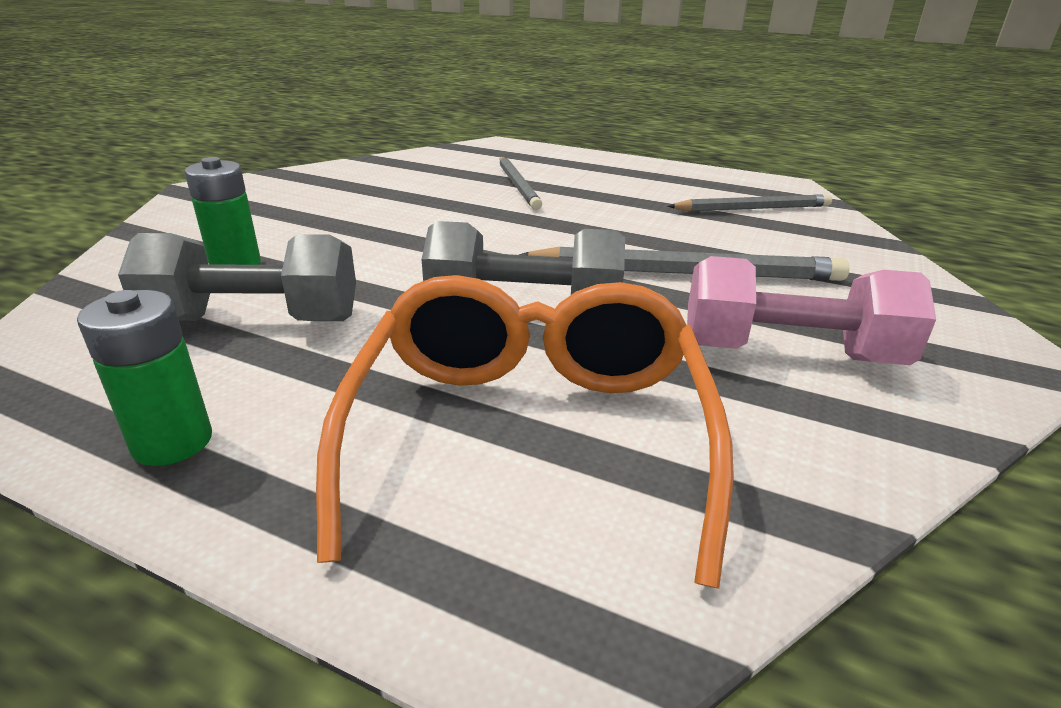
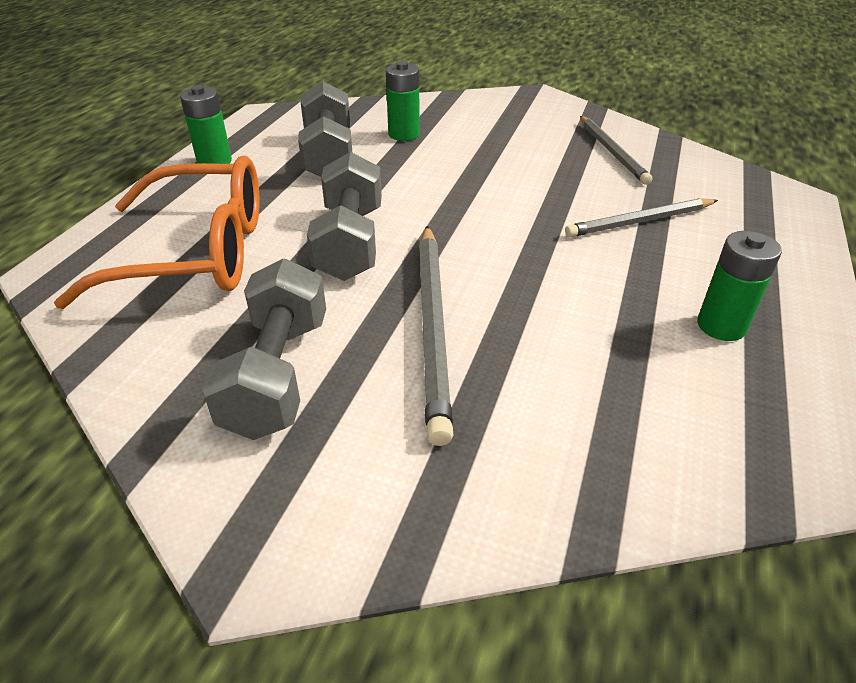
camera: 85 degrees right, 10 degrees up
(663, 184) = (721, 326): none -> green battery
(752, 208) = (668, 404): grey pencil -> grey pencil (612, 152)
(789, 353) = (277, 374): pink dumbbell -> grey dumbbell

